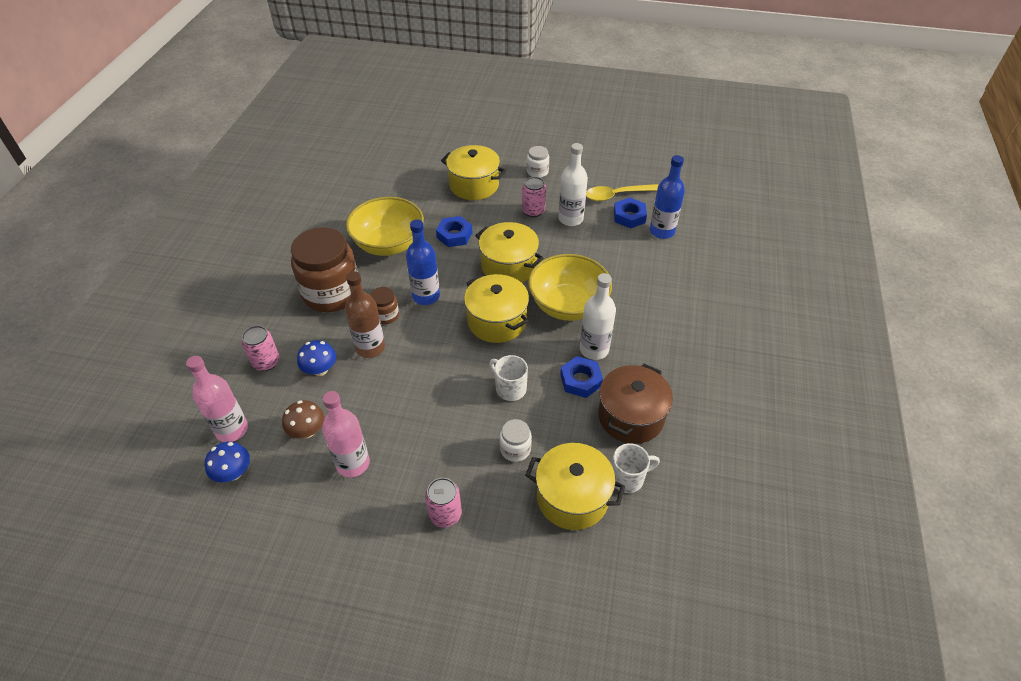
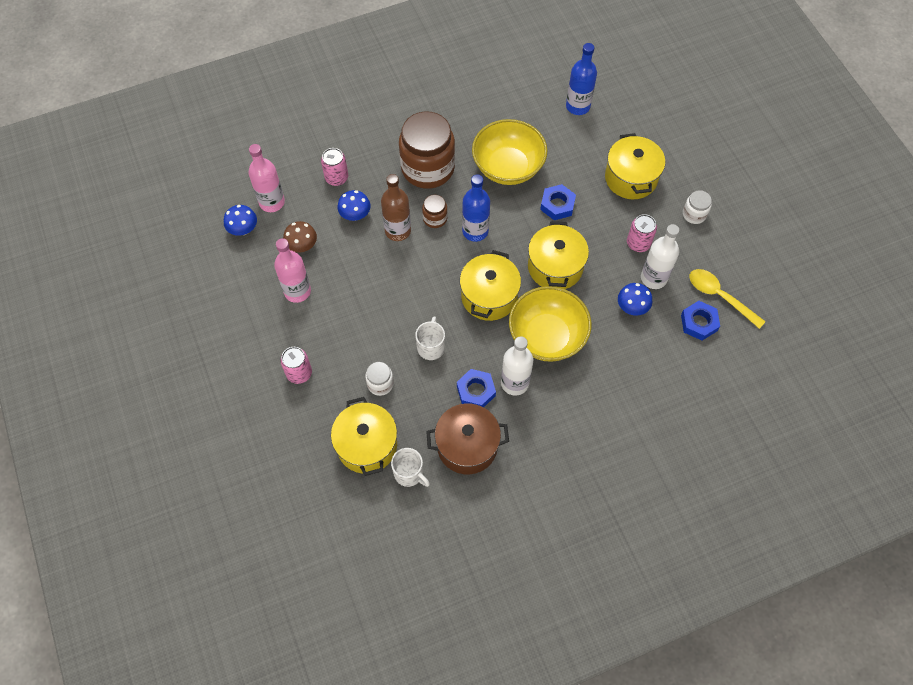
camera: 55 degrees right, 15 degrees up
(585, 243) = (632, 307): none -> blue mushroom
(662, 231) = (702, 360): blue bottle -> blue bottle (578, 106)

